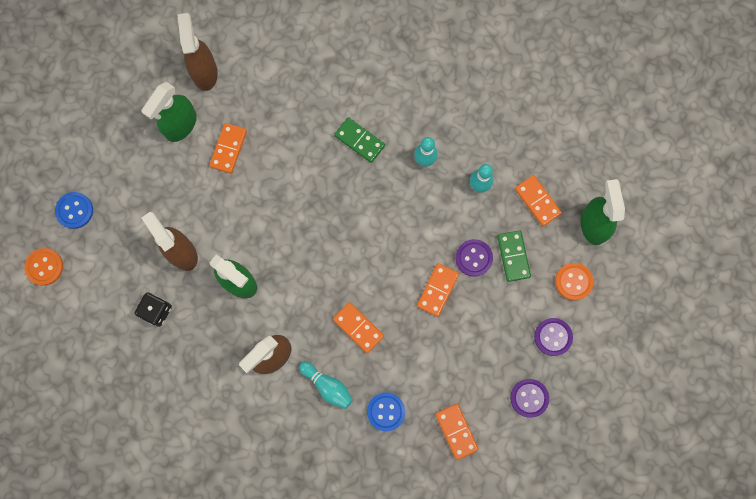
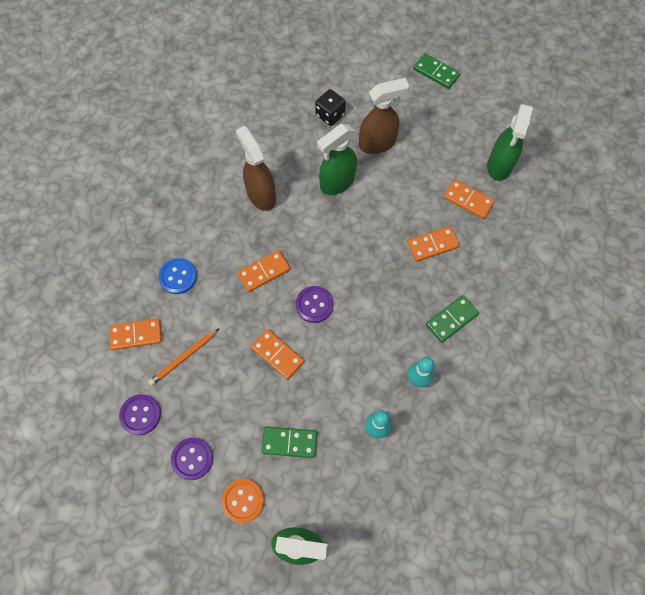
camera: 105 degrees right, 10 degrees down
(44, 267) = (392, 44): orange button -> none
(74, 210) = (436, 72): blue button -> green domino
(180, 125) = (499, 166): green spray bottle -> green spray bottle turned 120 degrees counterclockwise
(204, 72) = (550, 196): brown spray bottle -> none
(327, 386) = (219, 233): turquoise bowling pin -> none
(465, 376) = (183, 358): none -> orange pencil
(474, 258) = (299, 400): purple button -> purple button (314, 305)
(537, 201) = (342, 488): orange domino -> orange domino (432, 245)

